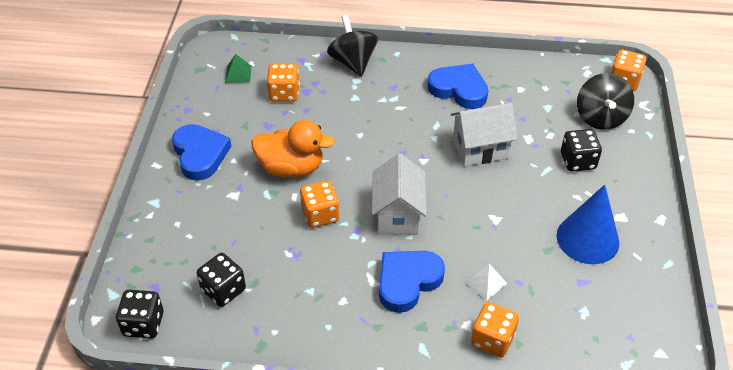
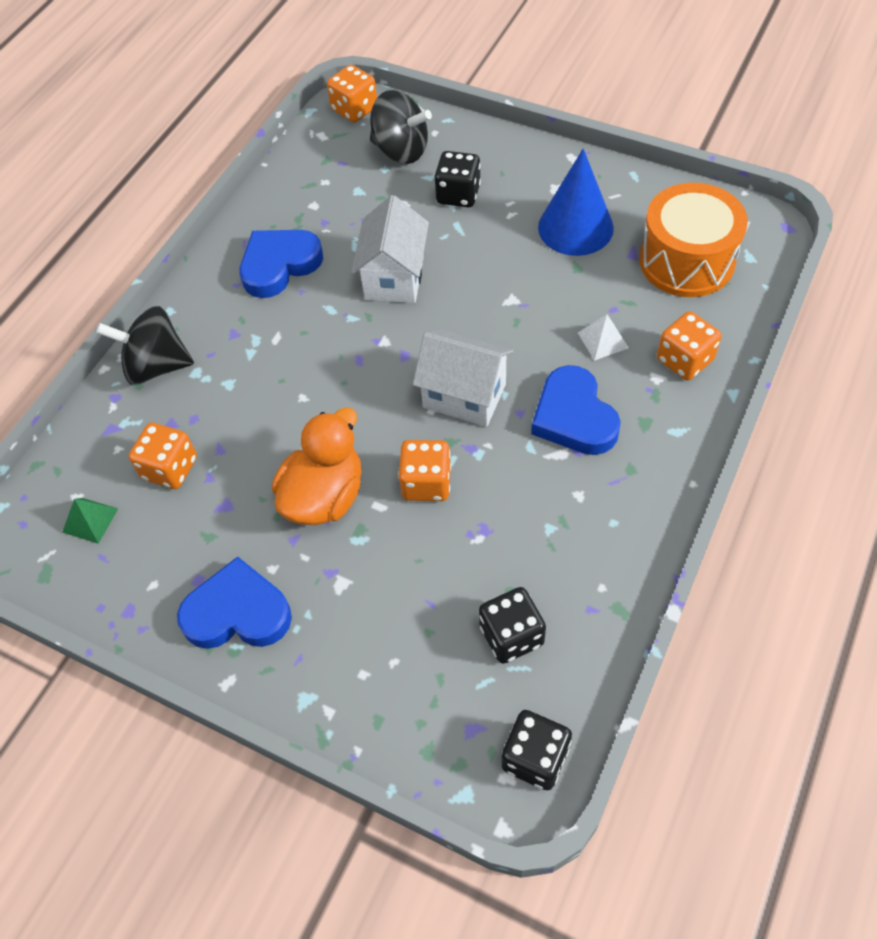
camera: 65 degrees left, 10 degrees up
(595, 320) = (686, 261): none -> orange drum

